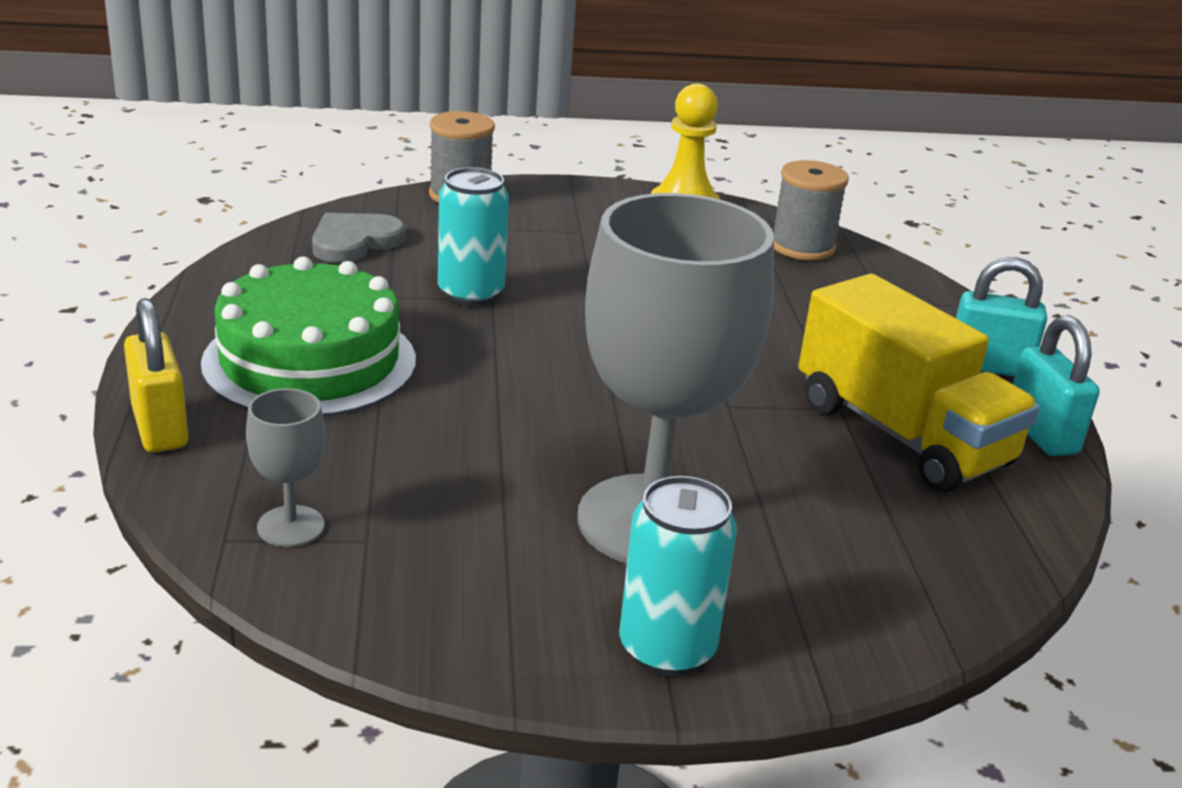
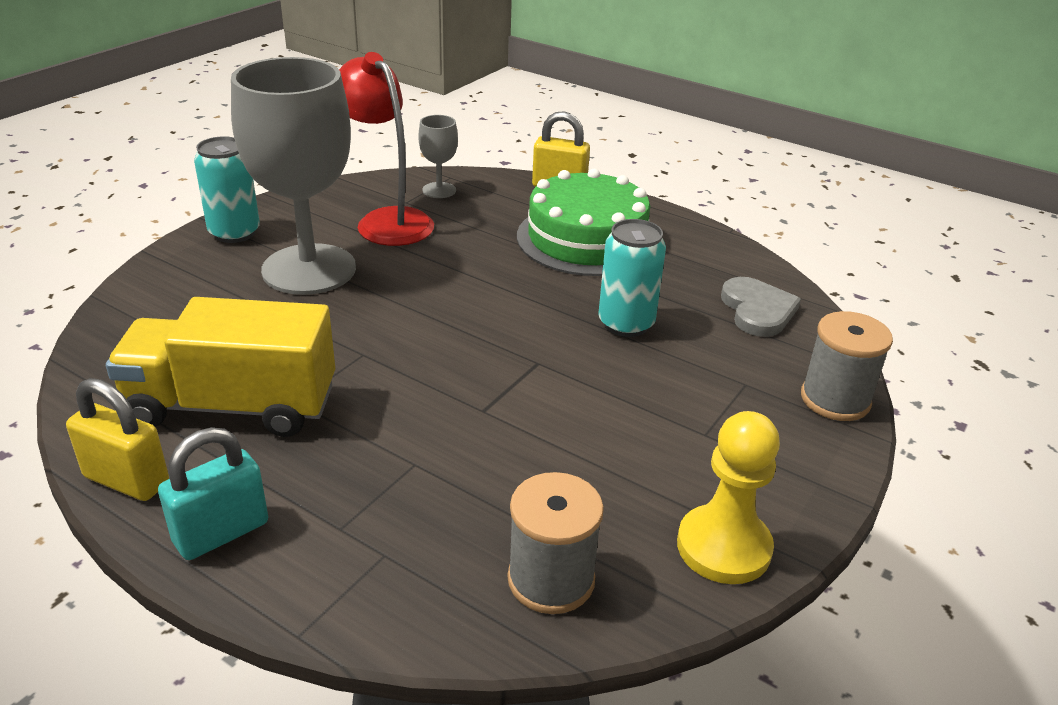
camera: 130 degrees right, 5 degrees up
(449, 526) = (386, 221): none -> red lamp
(1041, 434) = (127, 480): turquoise padlock -> yellow padlock

